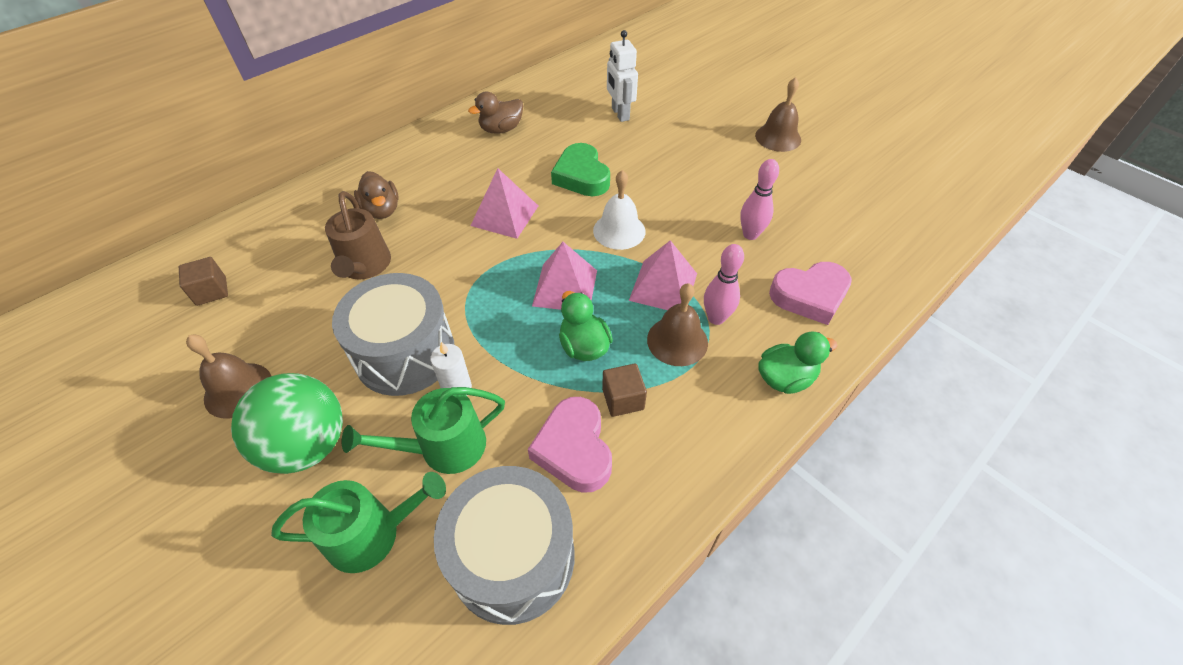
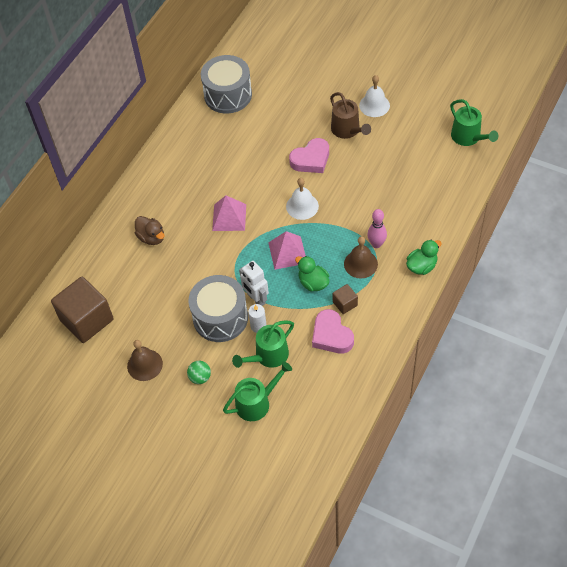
camera: 15 degrees left, 5 degrees up
(211, 291) = (87, 320): brown cube -> brown cube, size x2.18
(307, 445) = (200, 377): green ball -> green ball, size x0.48
(365, 266) = (165, 276): brown watering can -> brown watering can (347, 130)
(501, 129) = (192, 153): brown duck -> none
(513, 557) = (325, 390): grey drum -> grey drum (228, 95)
(581, 176) = (262, 174): green heart -> none
(620, 114) = (265, 116): white robot -> white robot (256, 299)
(663, 286) = (341, 234): pink pyramid -> none
(750, 234) = (379, 185): pink bowling pin -> none
(778, 137) = (374, 105): brown bell -> white bell
(810, 296) = (422, 215): pink heart -> pink heart (311, 159)
(914, 209) = (468, 137): none -> green watering can

